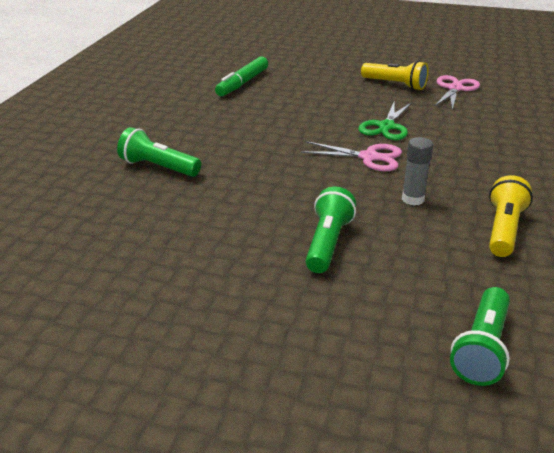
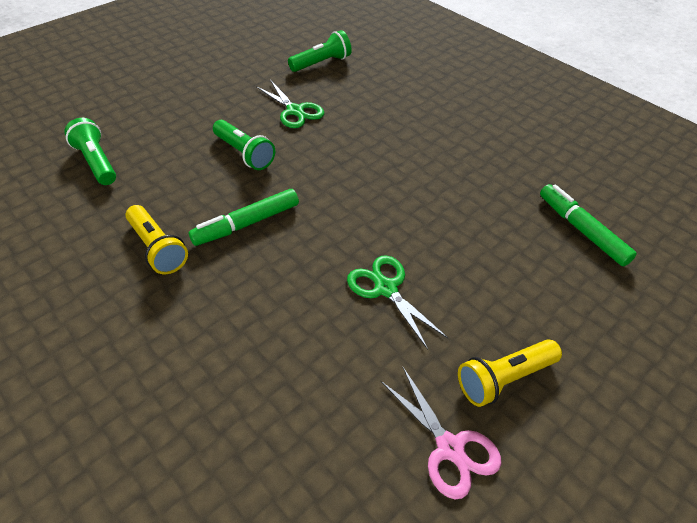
camera: 120 degrees right, 15 degrees up
(158, 167) = (416, 119): green flashlight -> green flashlight (321, 63)
(213, 243) = (295, 111): none -> green scissors
(369, 157) = (334, 237): pink scissors -> none
(413, 199) = (246, 223): grey glue stick -> green marker

